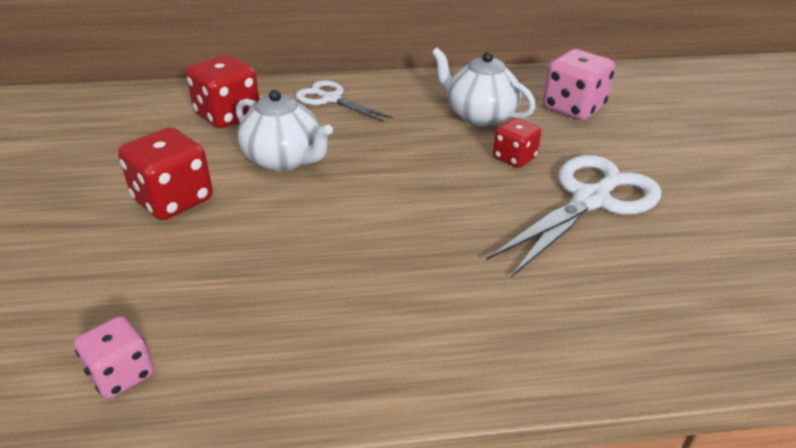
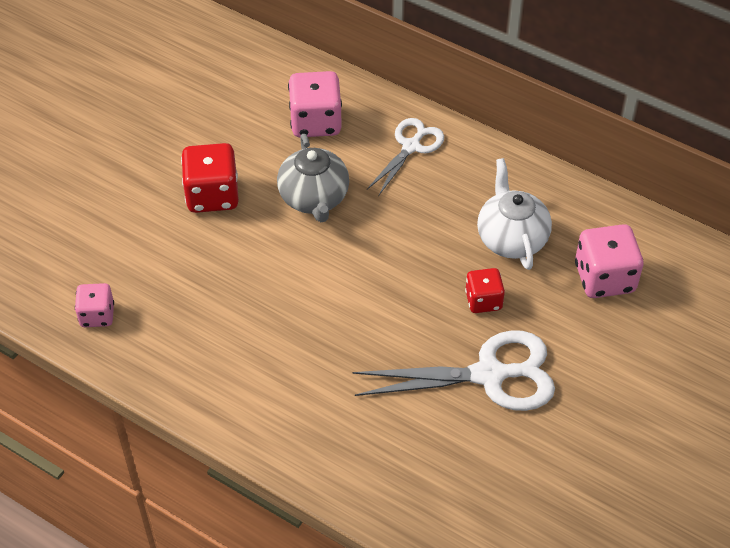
camera: 40 degrees right, 15 degrees up
(228, 115) = (315, 122): red dice -> pink dice
(284, 160) = (314, 198): white teapot -> grey teapot
(331, 99) = (411, 146): white scissors -> white scissors turned 45 degrees clockwise

